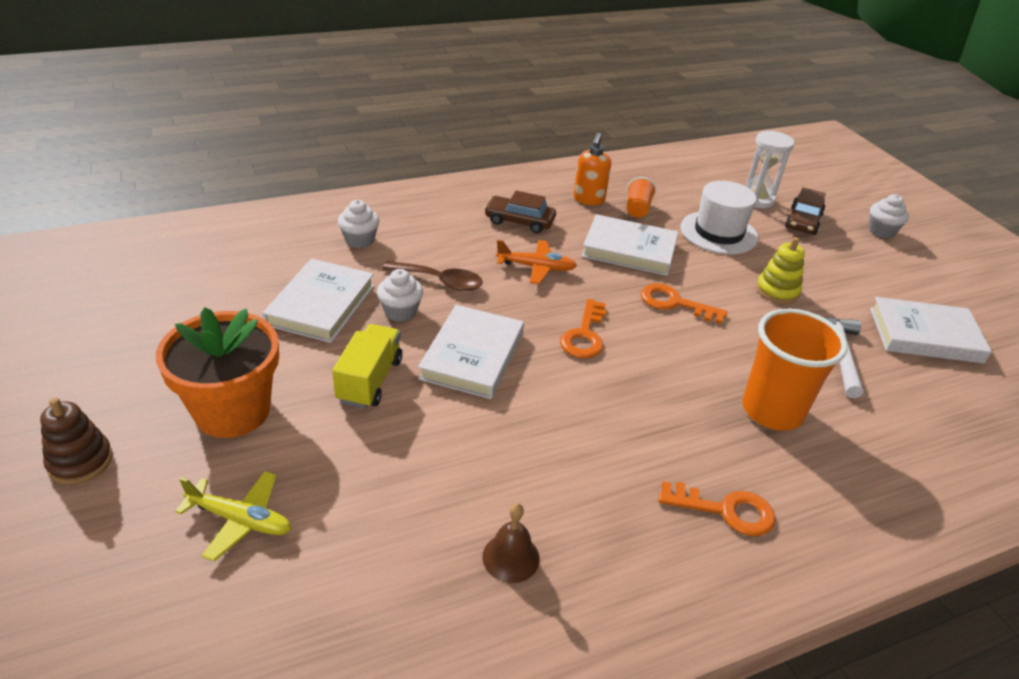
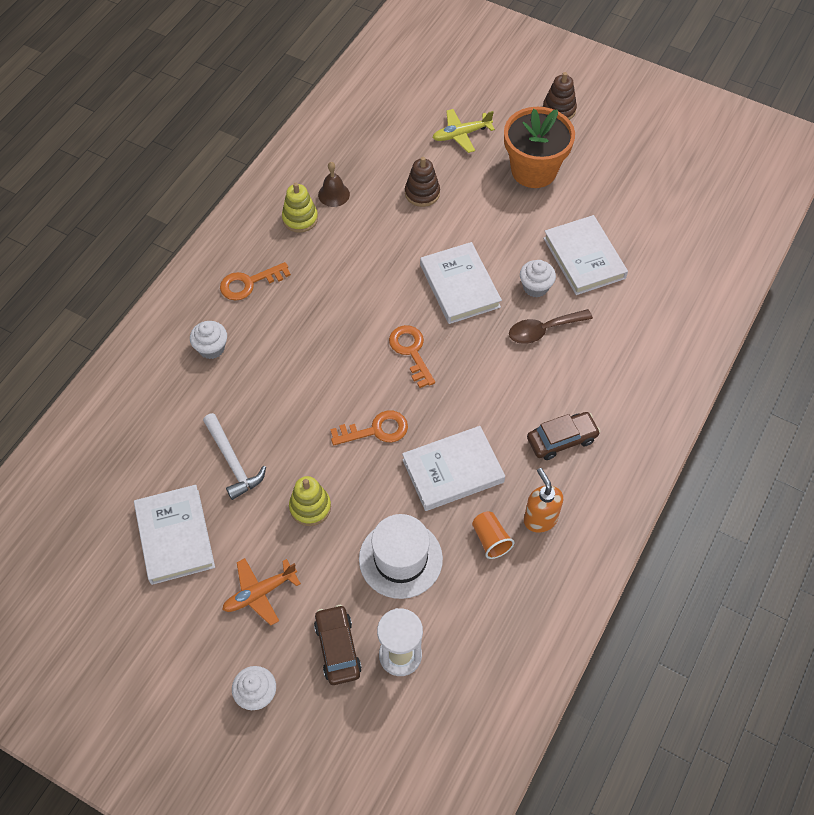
camera: 145 degrees right, 20 degrees up
(359, 240) = (637, 327): white cupcake -> white cupcake (211, 348)
(370, 380) = (494, 231): yellow truck -> none
(393, 475) = (422, 193): none -> brown stacking toy
(536, 267) = (498, 394): orange plane -> orange plane (259, 593)
(590, 554) = (300, 218): none -> yellow stacking toy
(772, 411) = (256, 371): orange cup -> none
(925, 335) = (175, 536): white book -> white book turned 75 degrees counterclockwise

